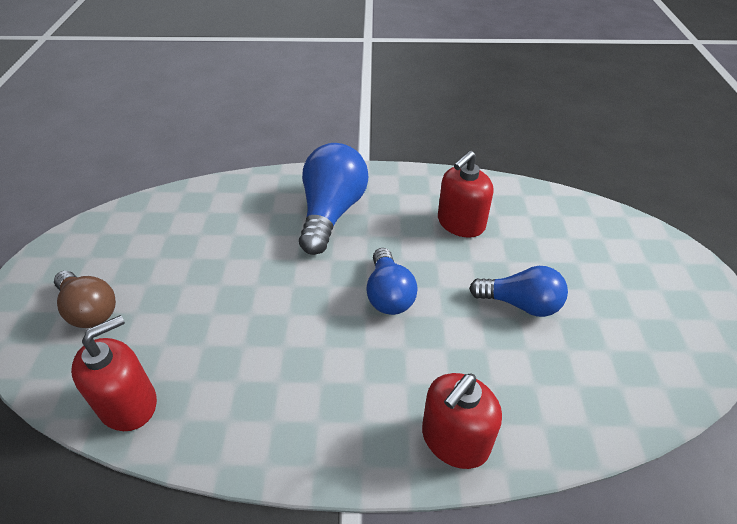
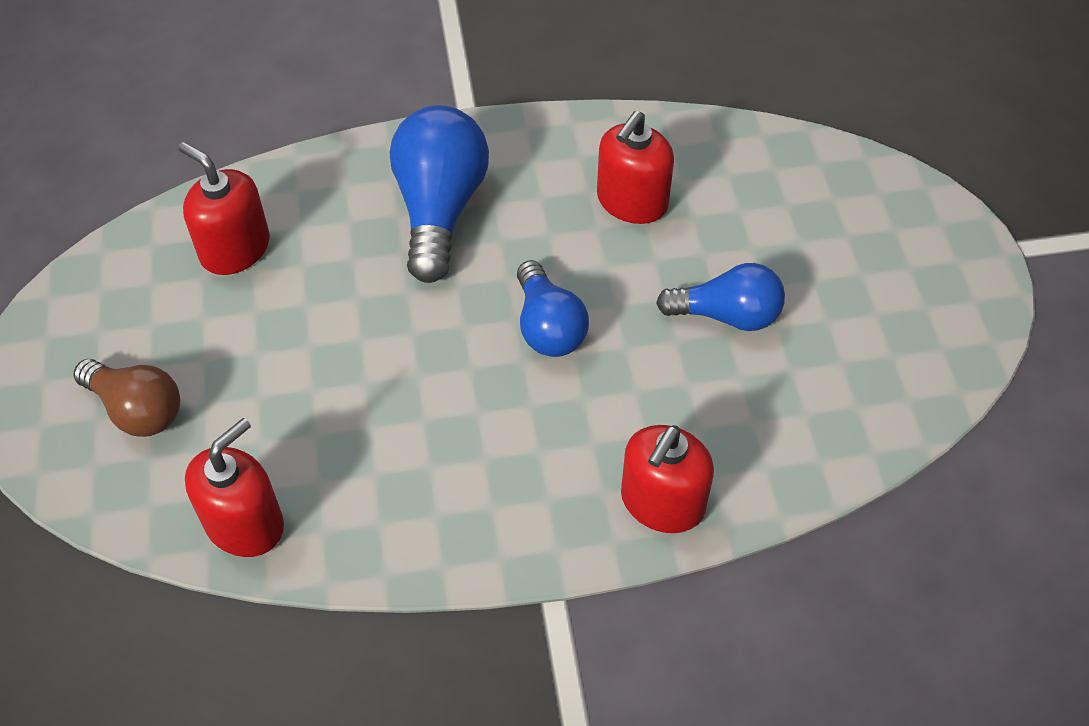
camera: 10 degrees left, 10 degrees up
(194, 220) = (235, 249): none -> red soap dispenser

